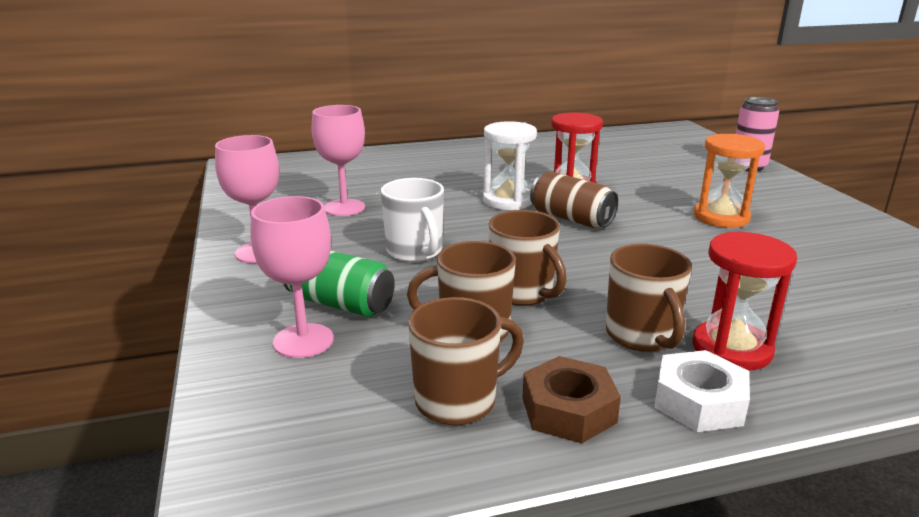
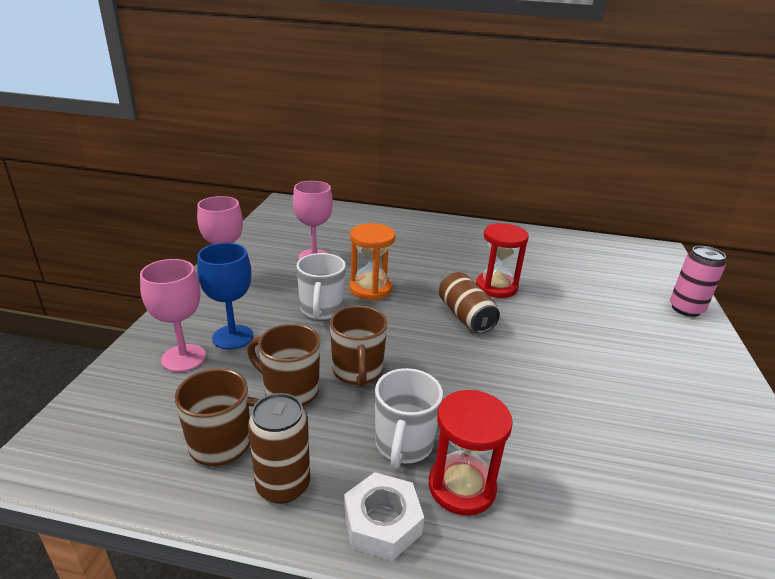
camera: 25 degrees right, 5 degrees up
(340, 304) = (233, 337): green can -> blue goblet
(507, 201) = (433, 284): white hourglass -> none
(568, 410) = (283, 485): brown nut -> brown can
(642, 336) = (403, 444): brown mug -> white mug
(721, 217) = (598, 355): orange hourglass -> orange hourglass (370, 289)

